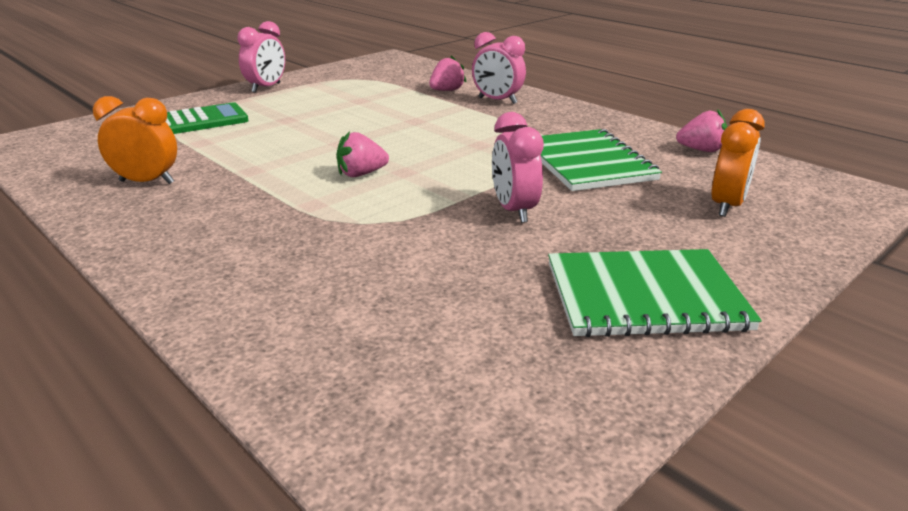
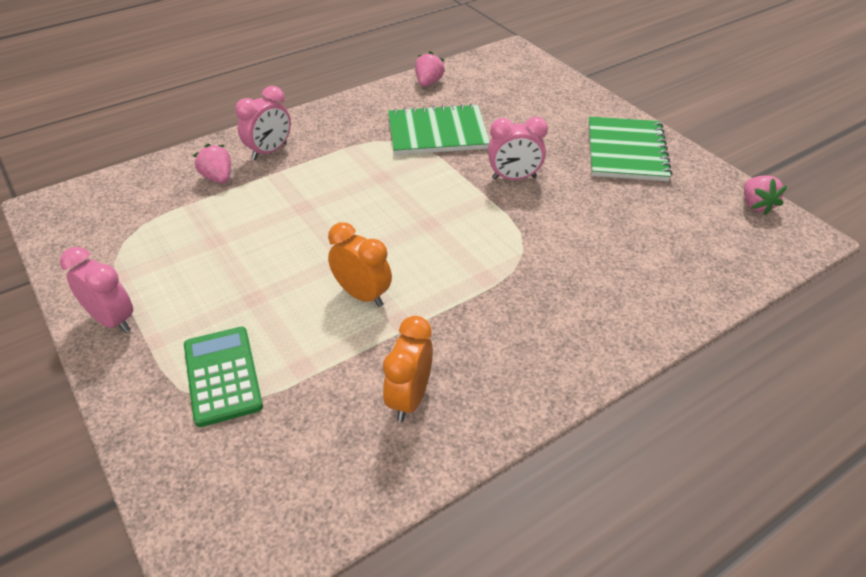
camera: 80 degrees left, 15 degrees up
(361, 174) = (428, 248): pink strawberry -> pink strawberry (756, 205)
(727, 206) = (520, 97): orange clock -> orange clock (362, 295)

